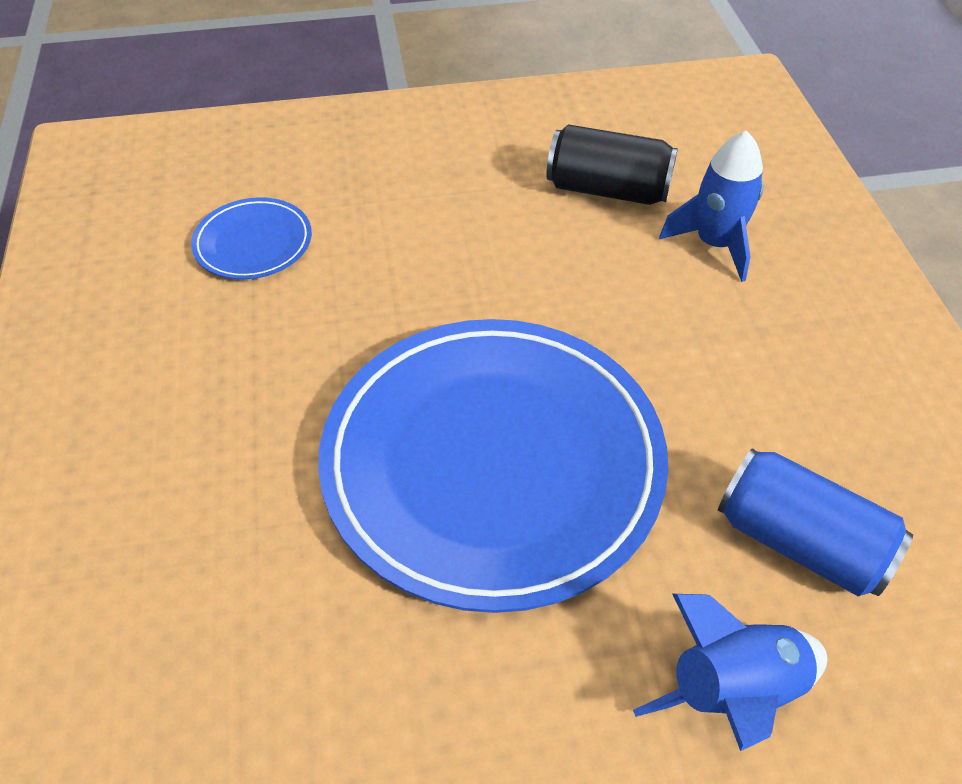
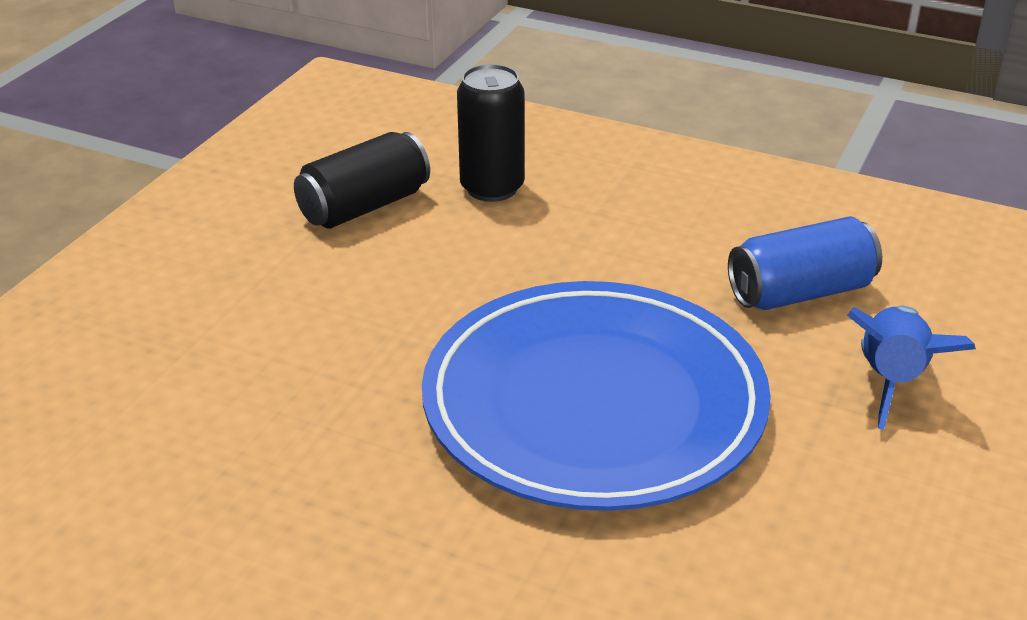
camera: 55 degrees left, 15 degrees down
(253, 243) = (149, 443): blue plate -> none
(715, 244) = (492, 188): blue rocket -> black can

